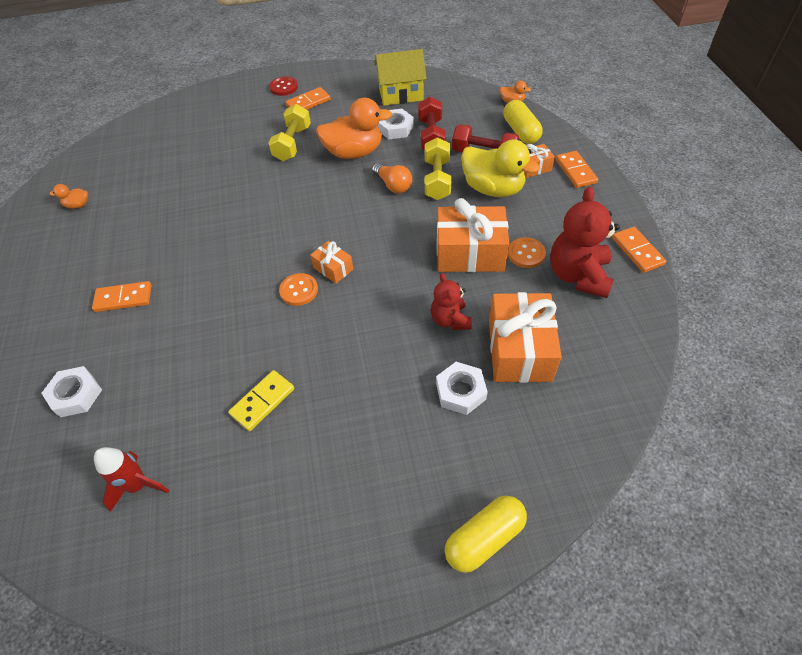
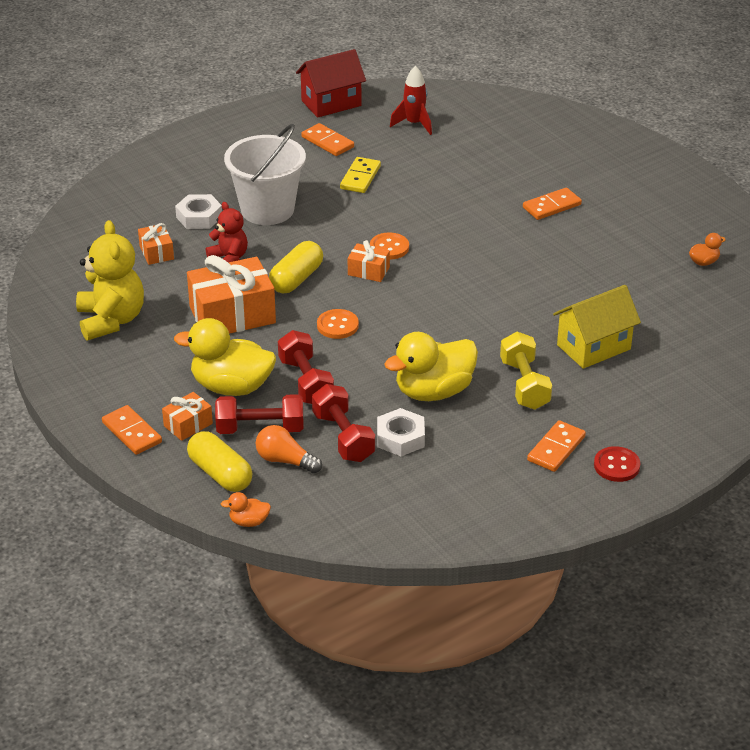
camera: 155 degrees right, 15 degrees down
(76, 395) = (515, 149): white nut -> none
(202, 582) = (331, 103): none -> red house
(354, 152) = (433, 391): orange duck -> yellow duck
(384, 380) = (267, 210): none -> white bucket
(393, 185) = (357, 363): orange light bulb -> orange light bulb (285, 460)
(401, 94) = (427, 495): yellow house -> yellow house (593, 347)
(437, 180) = (306, 382): yellow dumbbell -> red dumbbell
(484, 538) = (153, 155): yellow capsule -> yellow capsule (296, 279)
(519, 350) = (156, 252): orange gift -> orange gift, size x0.49
(526, 254) = (171, 327): orange button -> orange button (337, 325)
(578, 275) = (111, 320): red teddy bear -> yellow teddy bear
(637, 251) = (49, 356): orange domino -> orange domino (327, 142)

